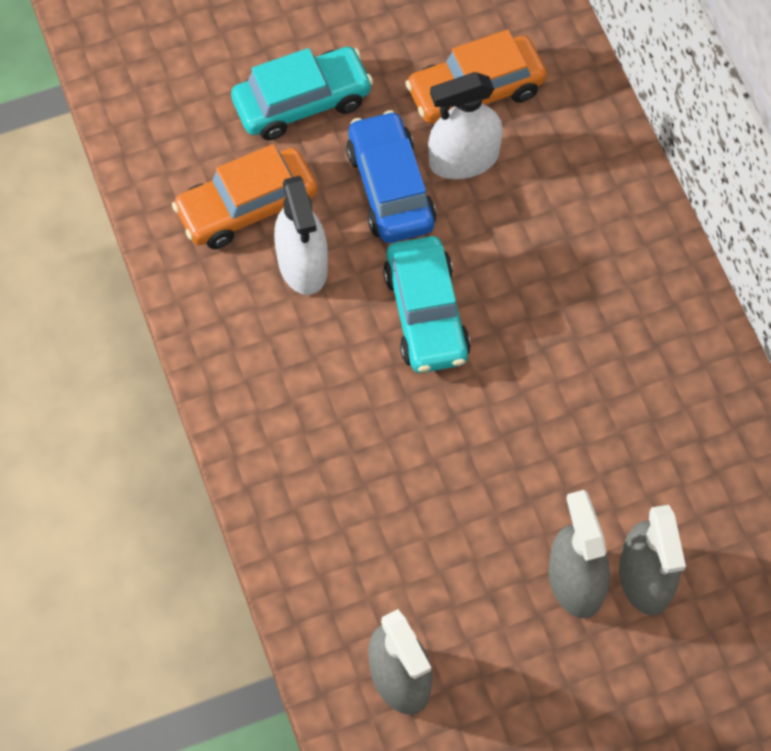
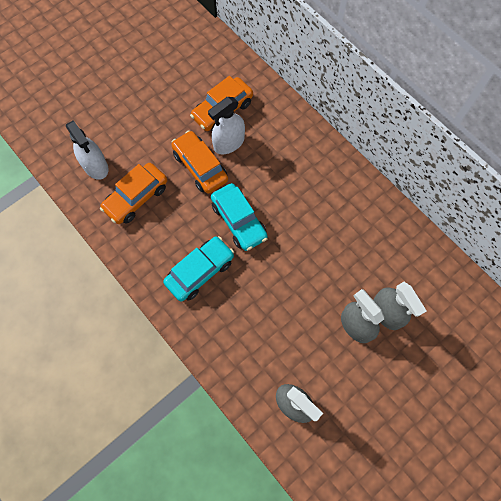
camera: 20 degrees left, 5 degrees up
(302, 102) = (144, 140): turquoise car -> turquoise car (200, 271)
(302, 264) = (172, 216): white spray bottle -> white spray bottle (95, 166)
(390, 188) = (200, 167): blue car -> orange car

